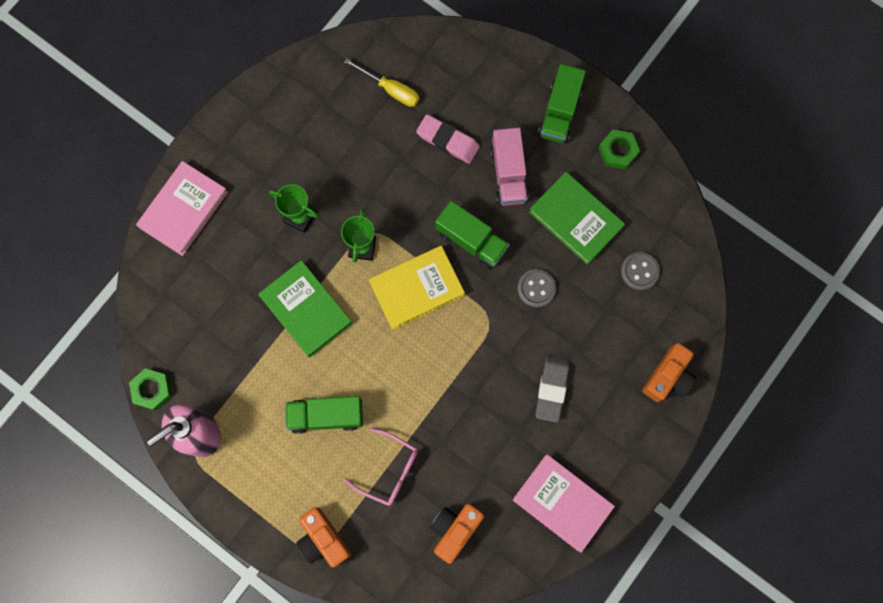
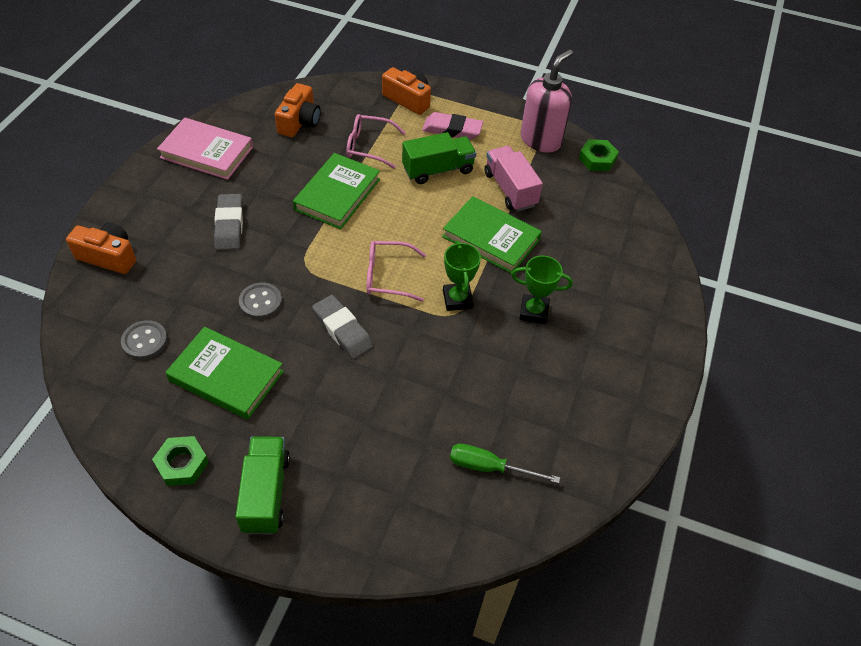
camera: 160 degrees right, 25 degrees down
(184, 210) = (653, 292): pink book -> none
(391, 90) = (489, 467): yellow screwdriver -> green screwdriver
(417, 288) = (387, 276): yellow book -> pink glasses
(438, 405) = (337, 194): none -> green book
(448, 141) = (399, 425): pink eraser -> pink eraser (452, 130)
(471, 240) = (342, 330): green truck -> grey eraser
(508, 174) = (316, 405): pink truck -> pink truck (510, 189)
(668, 377) = (108, 257): orange camera -> orange camera turned 90 degrees clockwise

